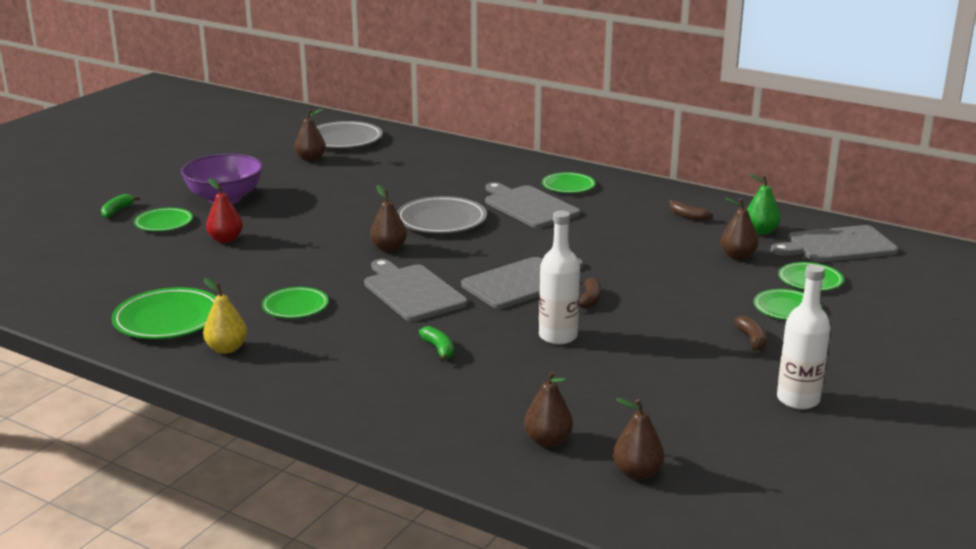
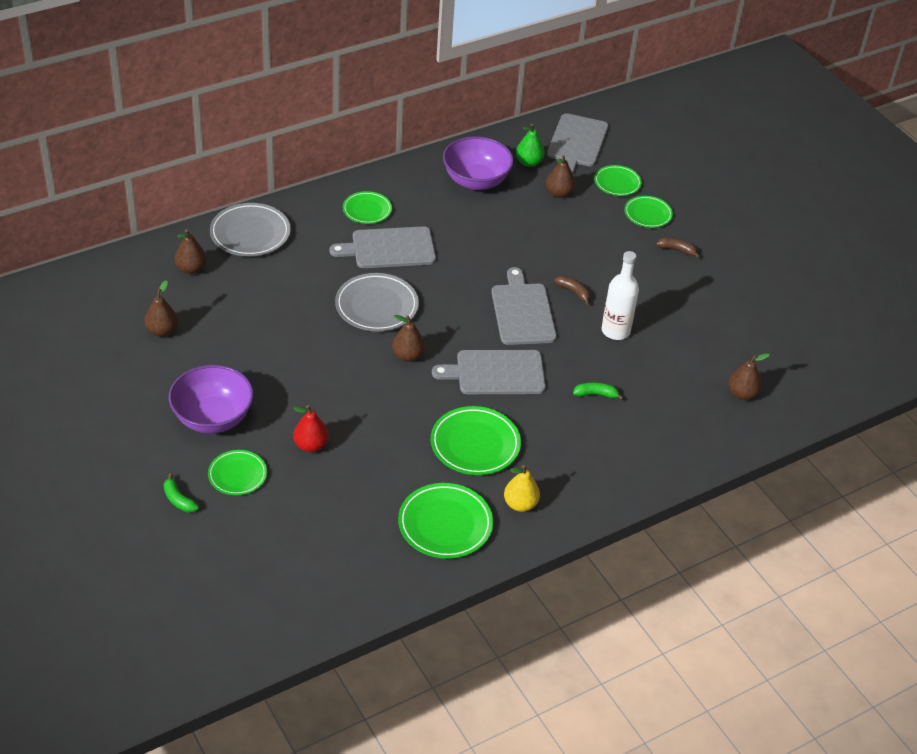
camera: 65 degrees left, 20 degrees up
(295, 306) = (475, 444): green plate -> green plate, size x1.59
(344, 139) = (130, 292): grey plate -> grey plate (250, 233)
(637, 473) = (796, 373): brown pear -> brown pear (191, 269)
(687, 216) = (476, 181): brown banana -> purple bowl
(798, 399) = (757, 271): white bottle -> none

